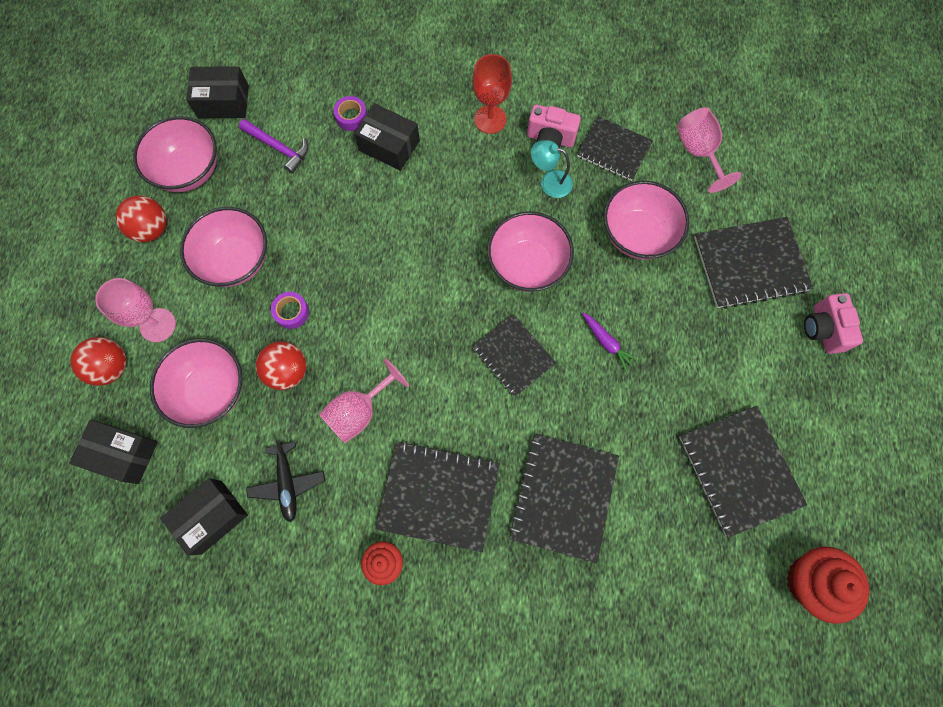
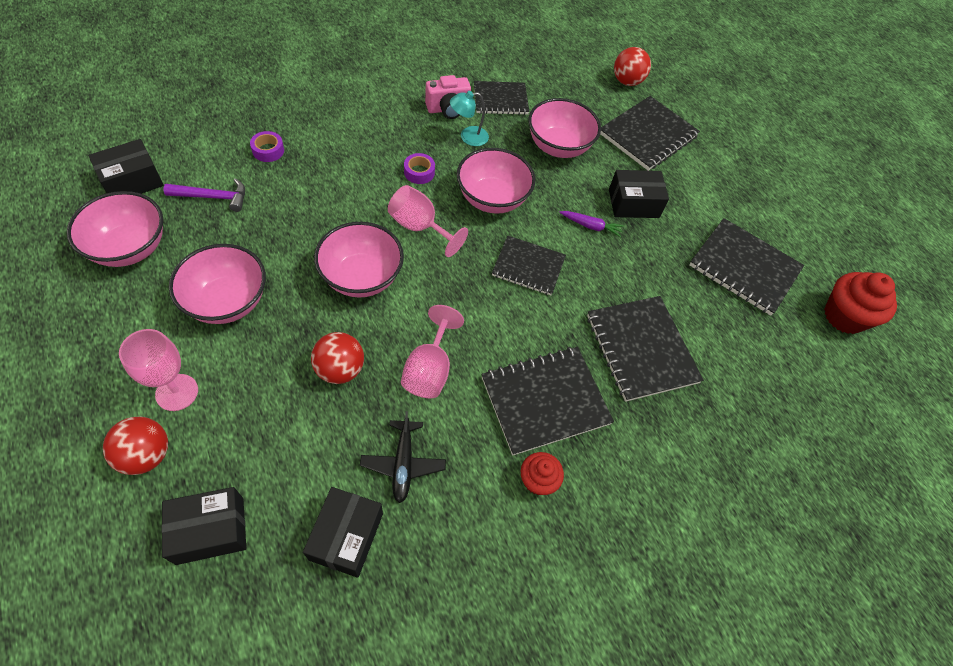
camera: 40 degrees left, 15 degrees down
(152, 229) = (118, 312): red ball -> red ball (627, 81)
(211, 390) = (272, 423): pink bowl -> pink bowl (361, 277)
(287, 483) = (403, 464): black plane -> black plane turned 45 degrees clockwise
(291, 312) = (311, 320): purple tape -> purple tape (419, 172)
(389, 145) = (317, 159): black box -> black box (633, 203)
(490, 119) = (391, 112): red goblet -> none
(698, 152) = (561, 80): pink goblet -> pink goblet (420, 227)
(823, 329) = (724, 155): pink camera -> none

